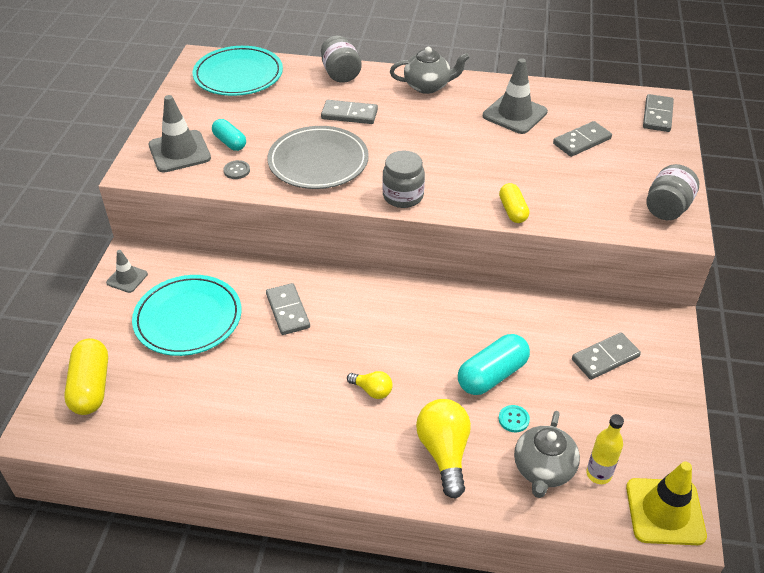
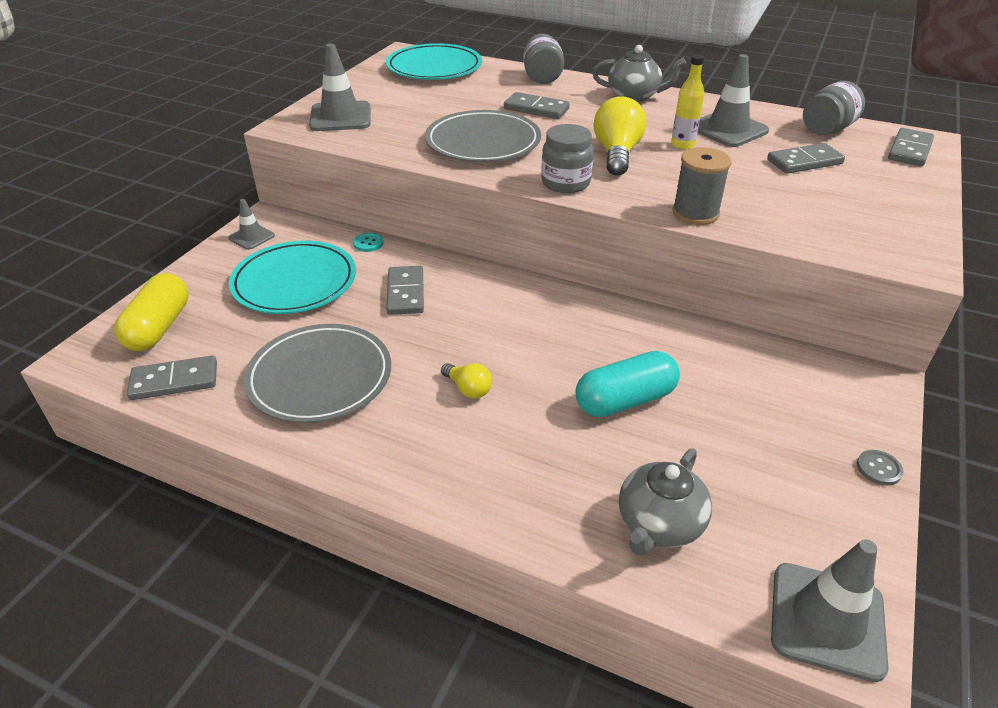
camera: 15 degrees right, 5 degrees down
(230, 142) = (396, 116): turquoise capsule -> none
(236, 170) = (391, 139): grey button -> grey button (879, 468)
(251, 405) = (320, 377): none -> grey plate
(444, 453) = (531, 476): yellow light bulb -> yellow light bulb (616, 154)
(513, 211) = (695, 213): yellow capsule -> grey spool
(513, 419) = (637, 455): turquoise button -> turquoise button (368, 243)
(598, 474) = (737, 547): yellow bottle -> yellow bottle (682, 145)
(605, 358) = (783, 408): grey domino -> grey domino (174, 381)
(665, 511) = (827, 620): yellow traffic cone -> grey traffic cone
(667, 208) = (903, 238): grey jar -> grey jar (826, 130)

